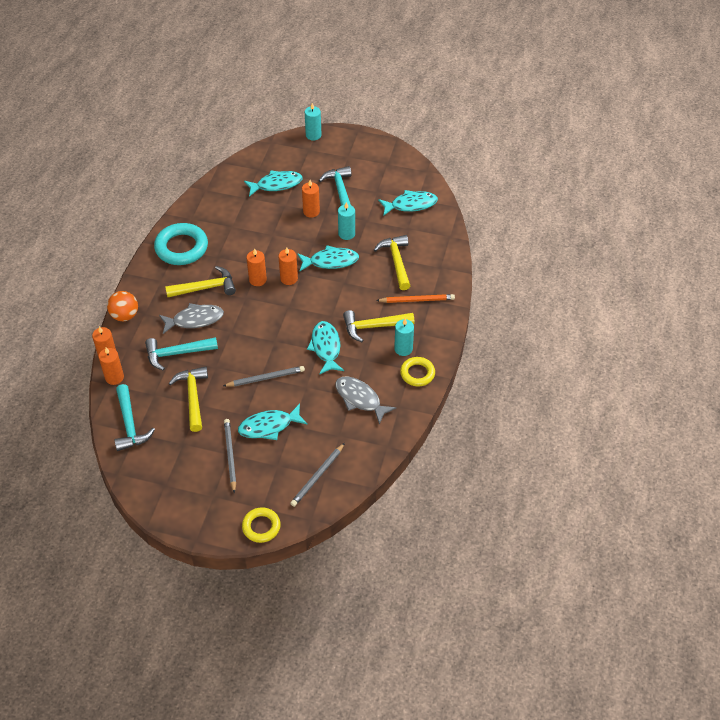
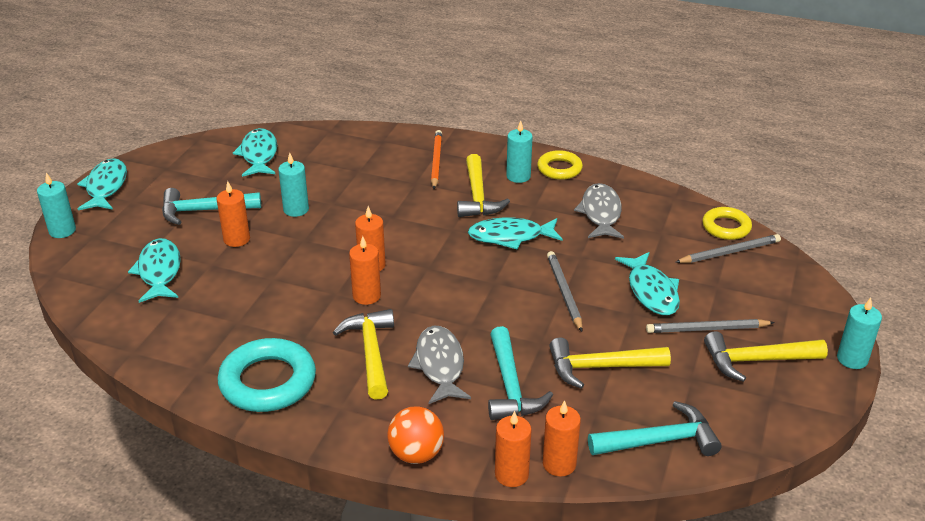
camera: 85 degrees left, 15 degrees down
(201, 537) = (852, 359): none -> turquoise candle
(261, 527) = (820, 302): yellow ring -> yellow ring (726, 227)
(318, 476) = (729, 252): grey pencil -> grey pencil turned 60 degrees counterclockwise
(331, 261) = (347, 226): turquoise fish -> turquoise fish (106, 187)
(360, 399) = (600, 213): grey fish -> grey fish turned 135 degrees clockwise
(396, 261) = (363, 172): yellow hammer -> yellow hammer (756, 361)

